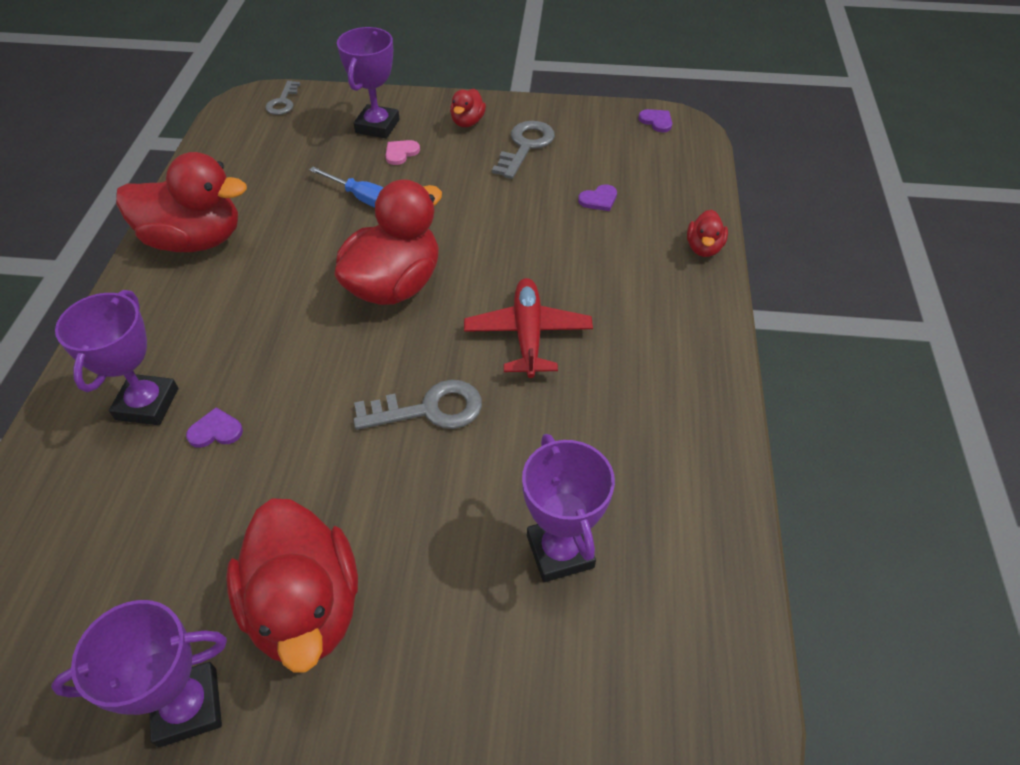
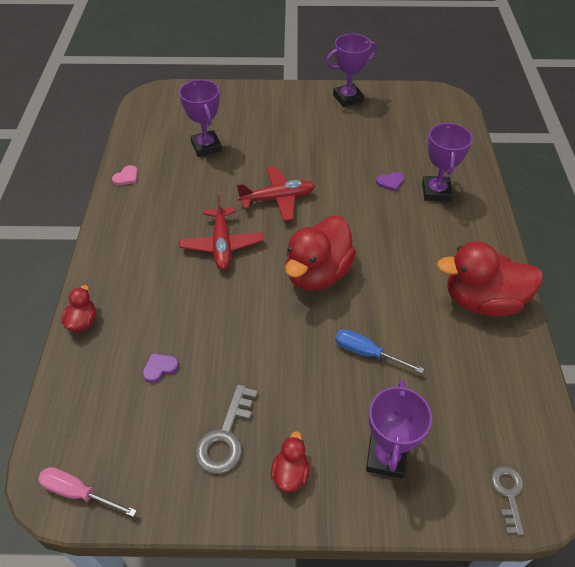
camera: 175 degrees right, 0 degrees up
(306, 607) = (314, 124): red duck -> none
(401, 153) = (350, 416): pink heart -> pink heart (126, 177)
(429, 409) = (277, 199): grey key -> red plane
(656, 121) = (78, 493): purple heart -> pink screwdriver

